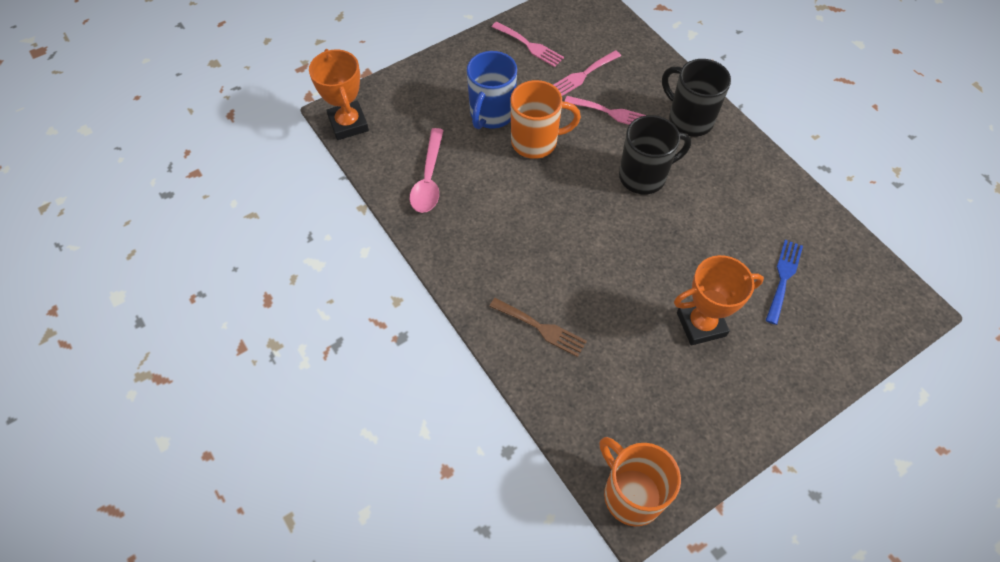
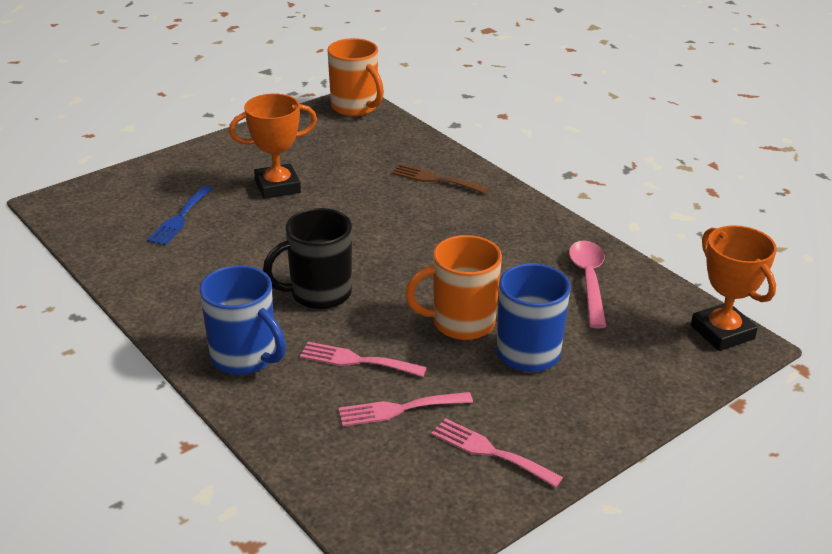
camera: 175 degrees right, 25 degrees down
(583, 75) = (399, 409): pink fork -> pink fork turned 150 degrees counterclockwise
(689, 119) = (245, 357): black mug -> blue mug

